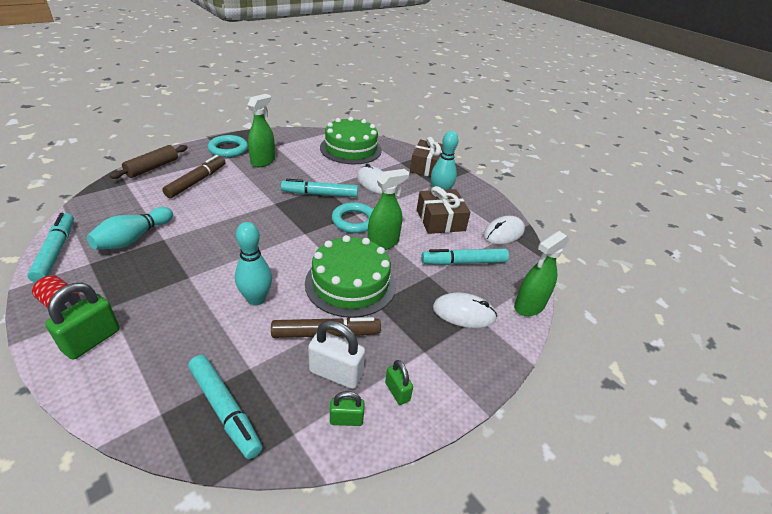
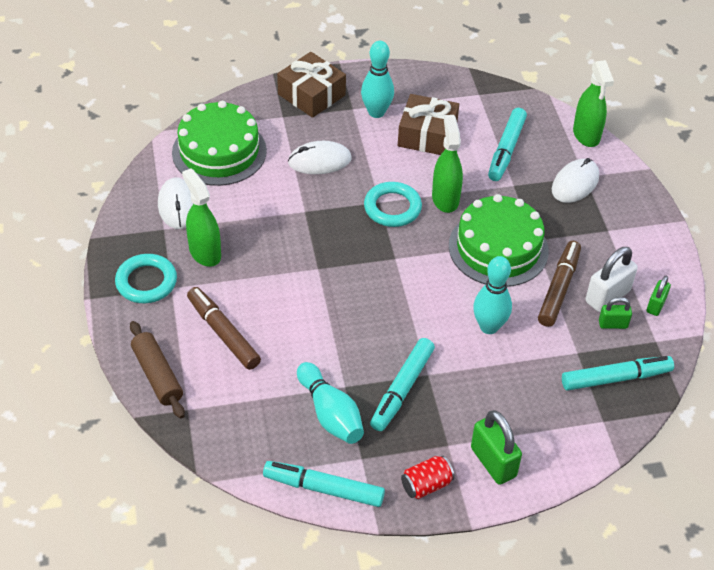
camera: 60 degrees left, 10 degrees up
(320, 194) = (320, 220): turquoise marker -> turquoise marker (402, 389)
(397, 391) = (642, 264): green padlock -> green padlock (613, 324)
(503, 233) = (474, 96): white mouse -> white mouse (178, 206)

